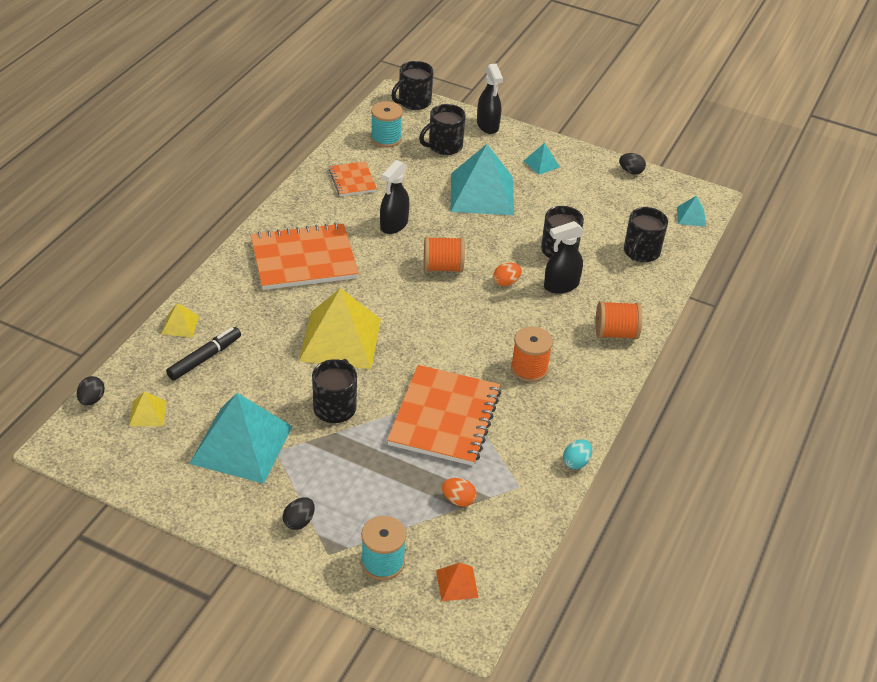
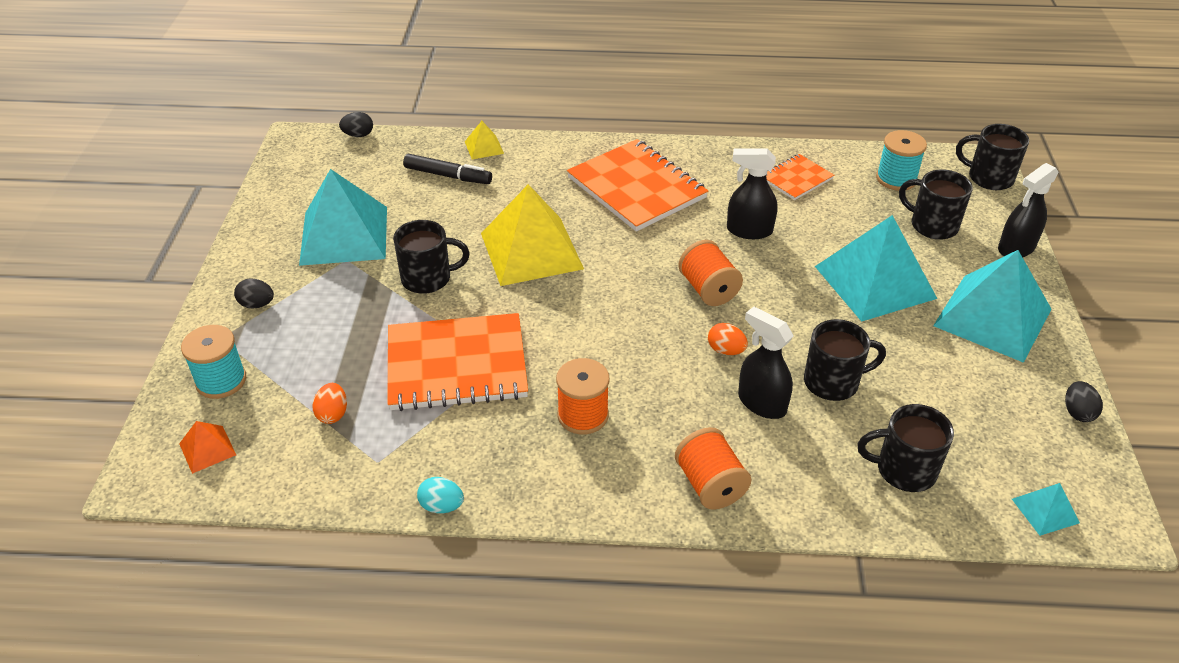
camera: 70 degrees right, 0 degrees up
(148, 413) = (357, 169): yellow pyramid -> none
(541, 164) = (993, 317): turquoise pyramid -> turquoise pyramid, size x2.30

